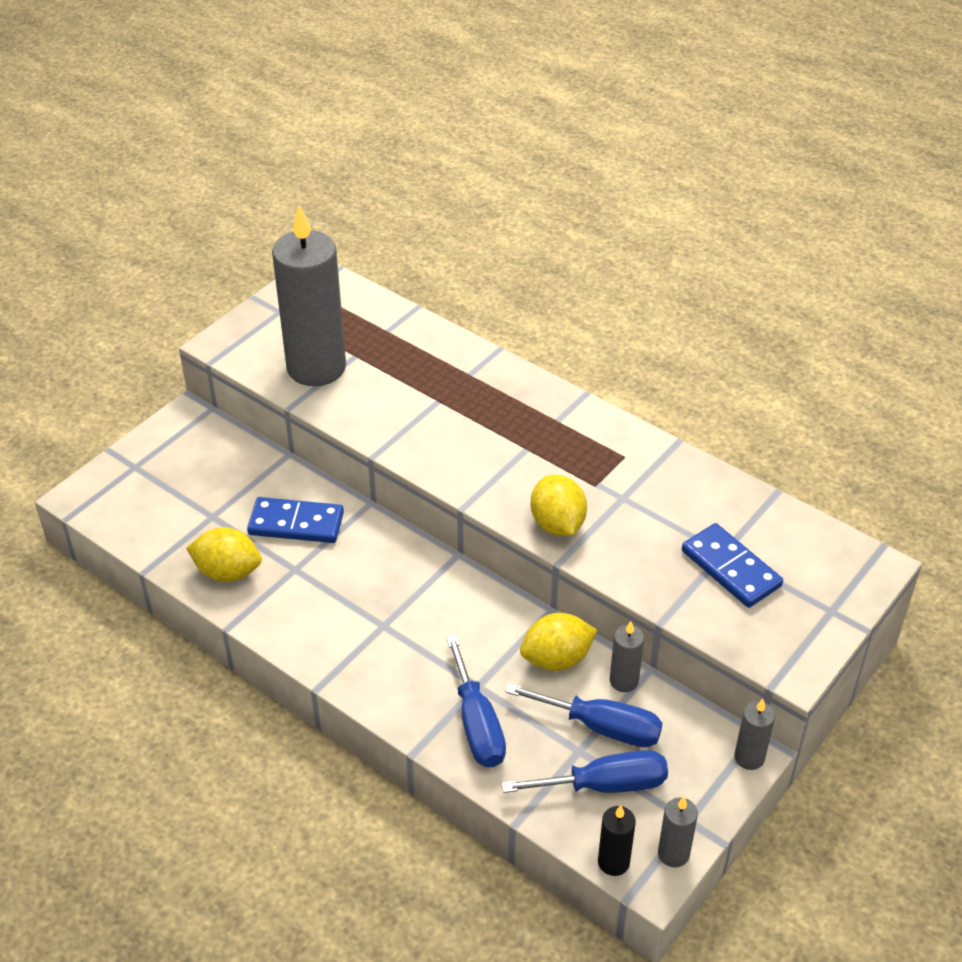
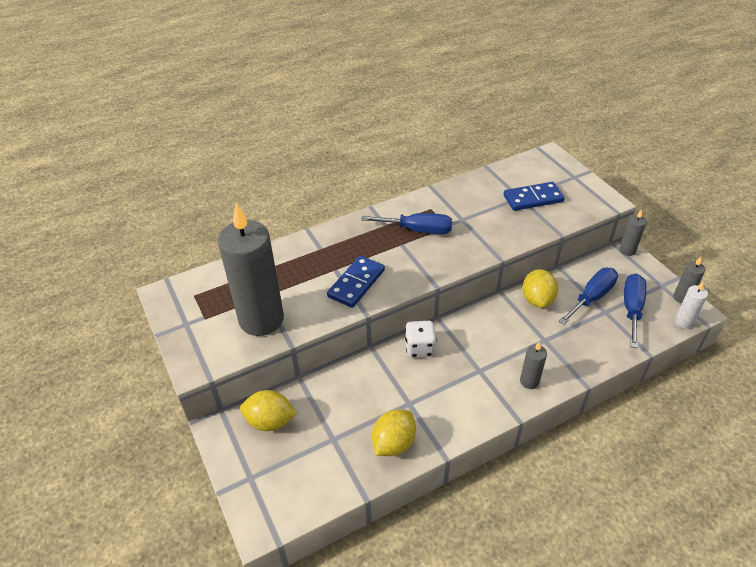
camera: 65 degrees left, 0 degrees up
(296, 524) = (368, 391): blue domino -> blue domino (356, 283)
(391, 552) = (420, 348): none -> white dice
(477, 724) = (574, 349): blue screwdriver -> blue screwdriver (418, 230)
(557, 524) = (470, 250): yellow lemon -> yellow lemon (270, 421)
(613, 862) = (683, 322): black candle -> white candle
(624, 681) = (562, 278): grey candle -> grey candle (529, 381)

